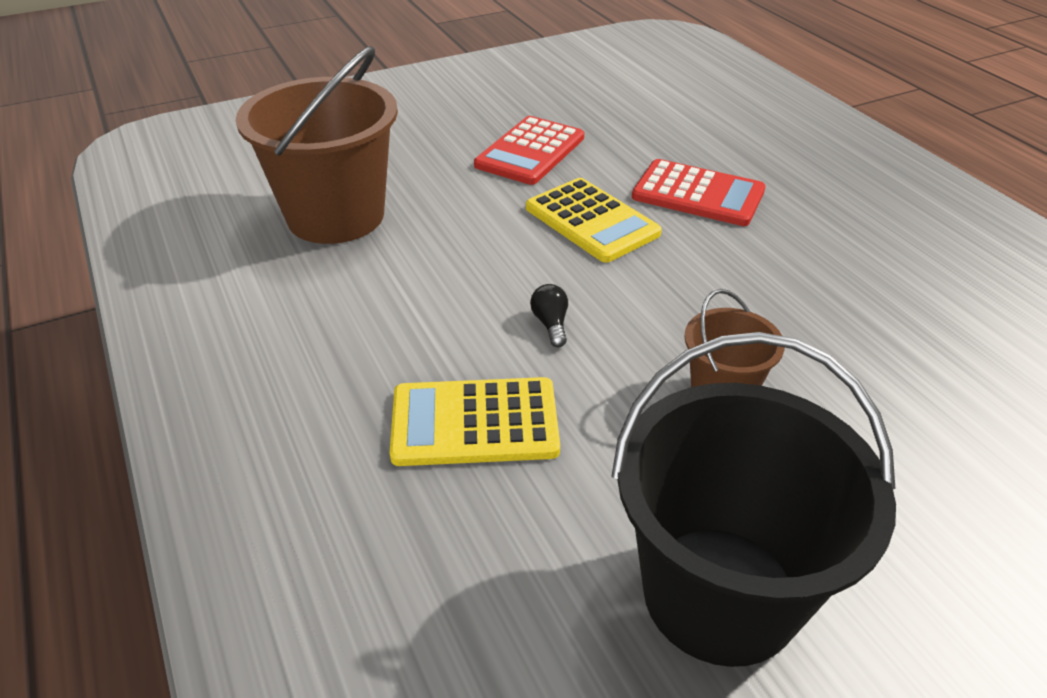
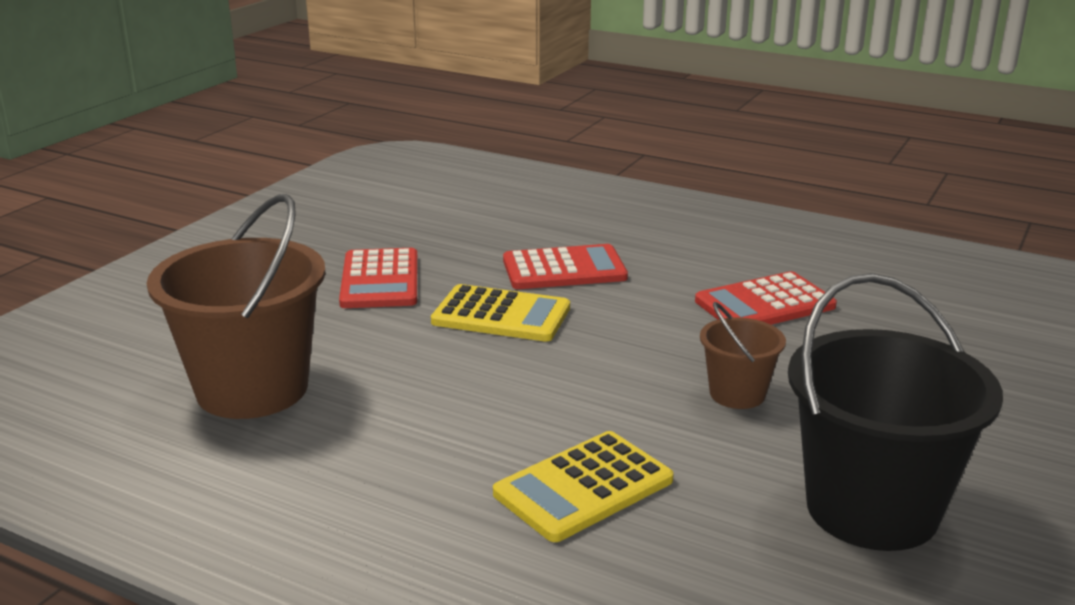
camera: 35 degrees left, 15 degrees down
(551, 324) = (559, 398): black light bulb -> none
(863, 304) = (764, 304): none -> red calculator

